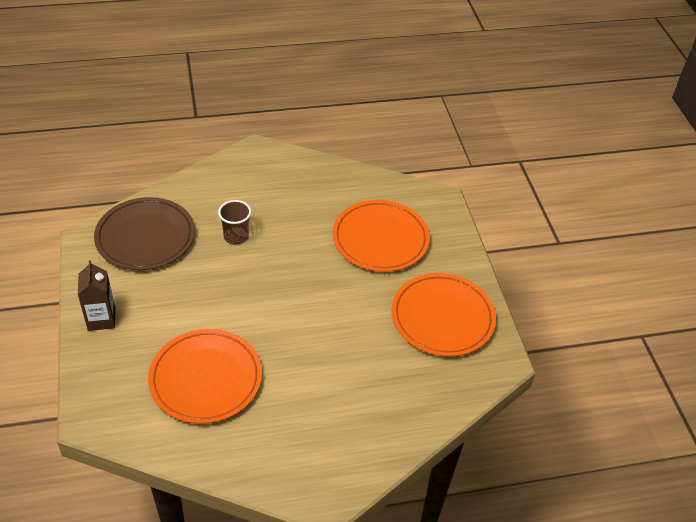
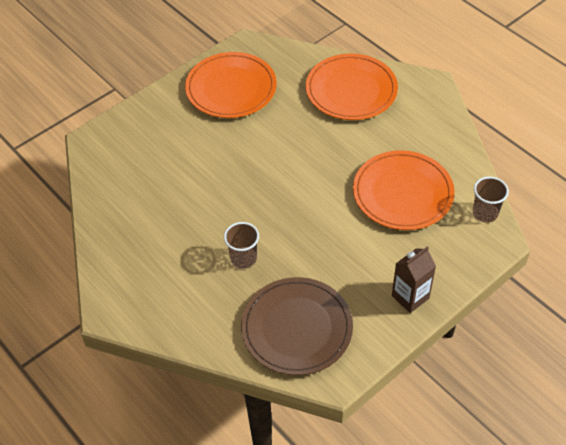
camera: 115 degrees left, 5 degrees up
(126, 430) = (485, 213): none -> brown cup
(380, 239) = (172, 158): orange plate -> orange plate (351, 90)

